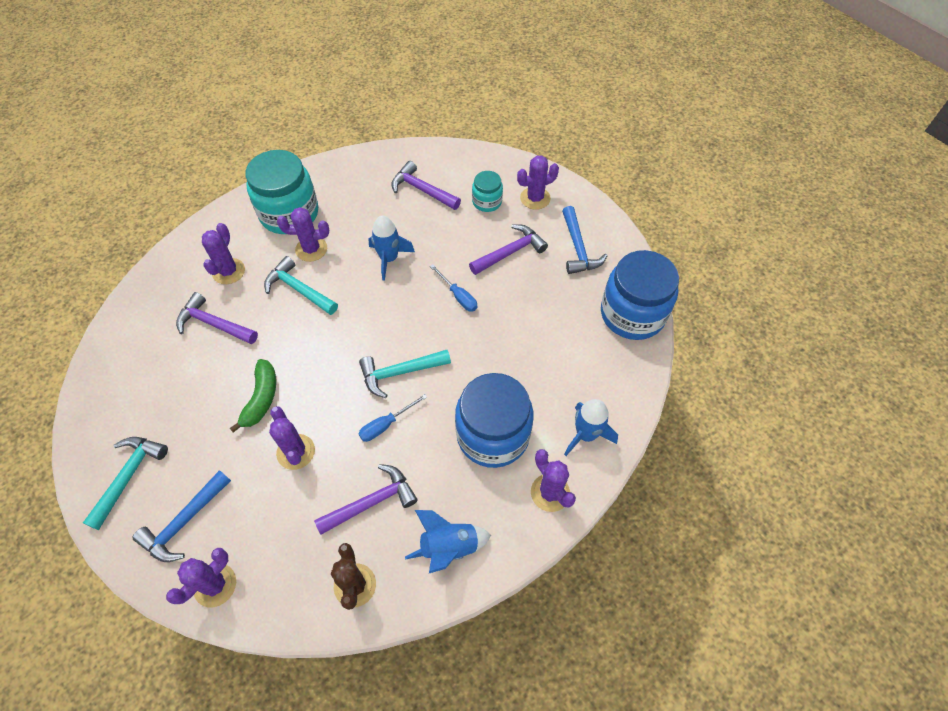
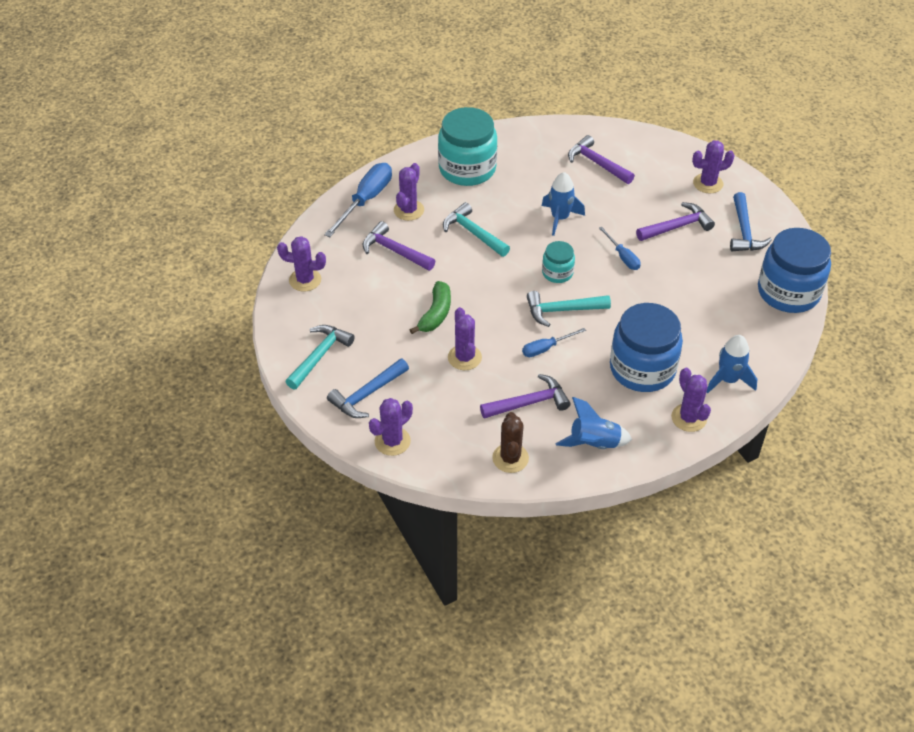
camera: 10 degrees right, 10 degrees down
(182, 266) = (366, 200): none -> blue screwdriver
(311, 249) = (486, 201): purple cactus -> purple cactus (305, 280)
(487, 202) = (659, 181): turquoise jar -> turquoise jar (557, 273)

